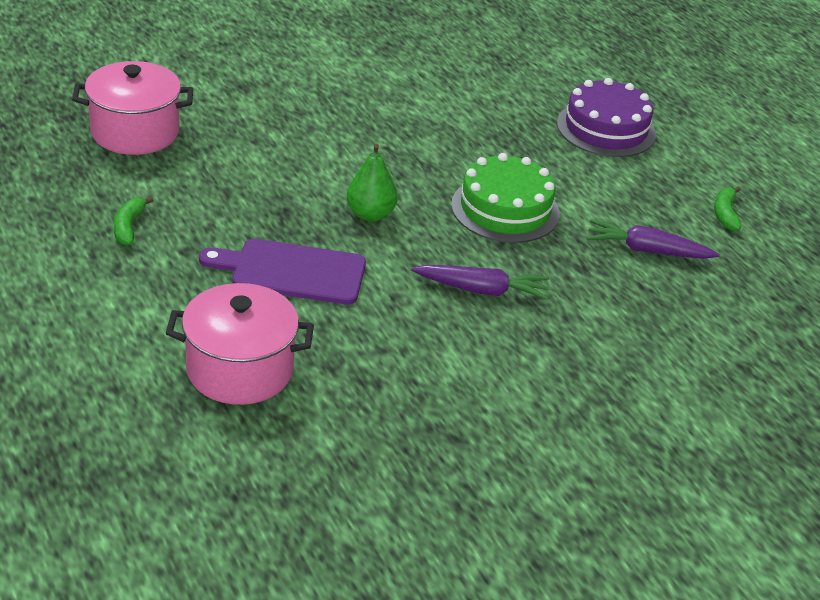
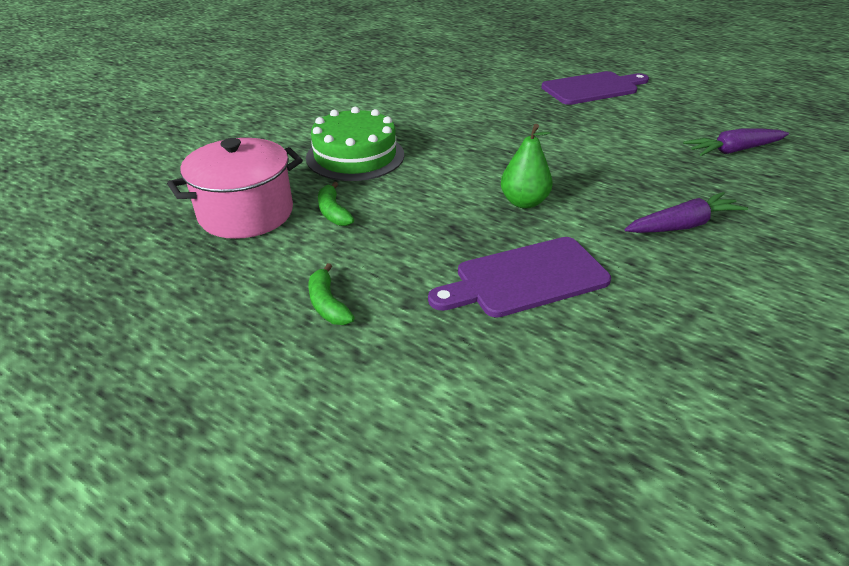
camera: 25 degrees left, 0 degrees up
(240, 370) = (605, 408): pink pot -> none
(505, 209) = (609, 160): green cake -> green cake (355, 156)
(606, 129) = (593, 88): purple cake -> purple cutting board
(725, 214) = (735, 111): green banana -> green banana (333, 212)

